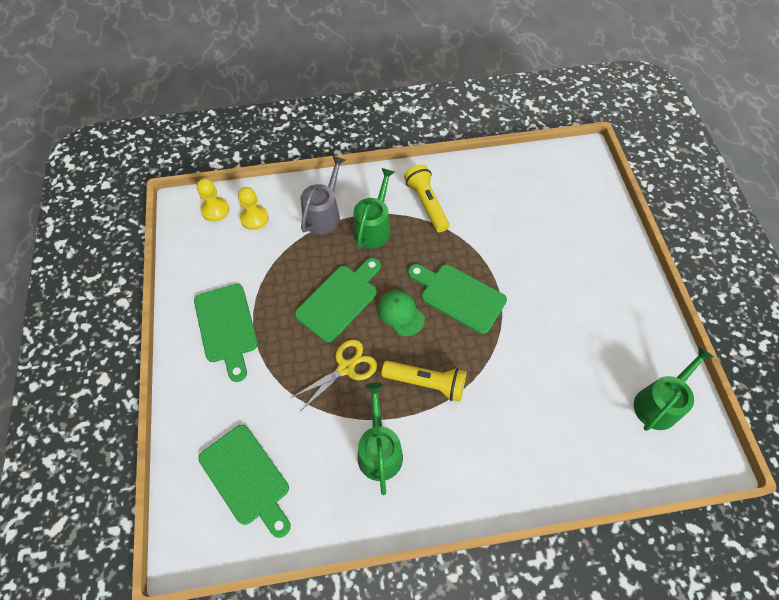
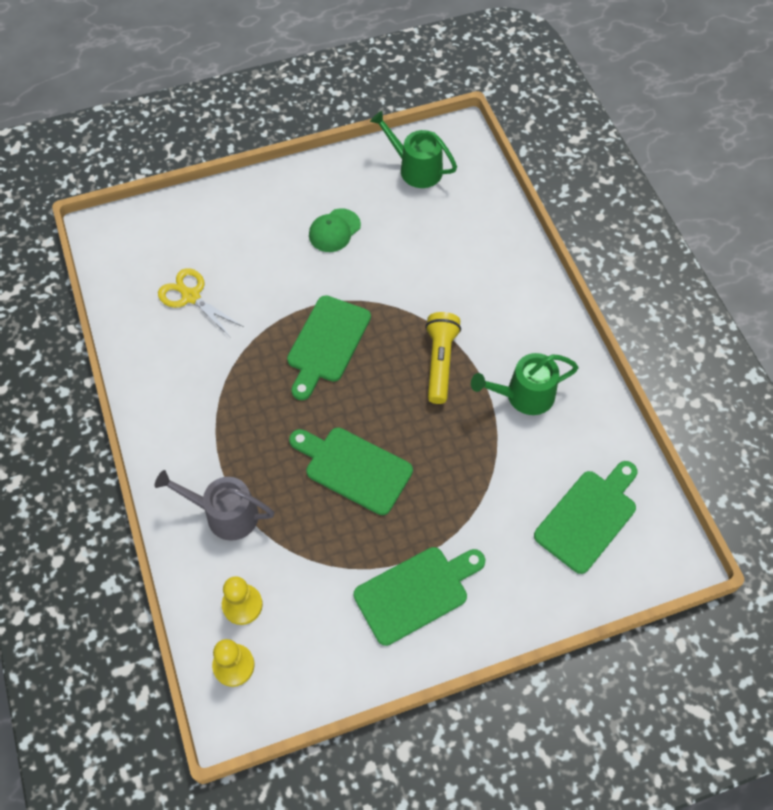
camera: 100 degrees left, 0 degrees up
(346, 368) = (440, 444): yellow scissors -> yellow scissors (191, 296)
(373, 228) = (240, 448): green watering can -> none
(400, 313) = (360, 399): green cap -> green cap (334, 230)
(426, 204) = (195, 393): yellow flashlight -> none

